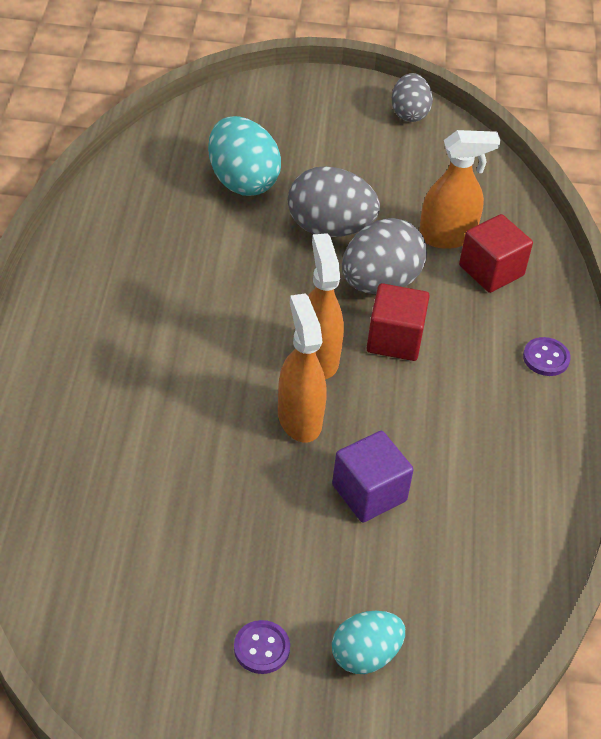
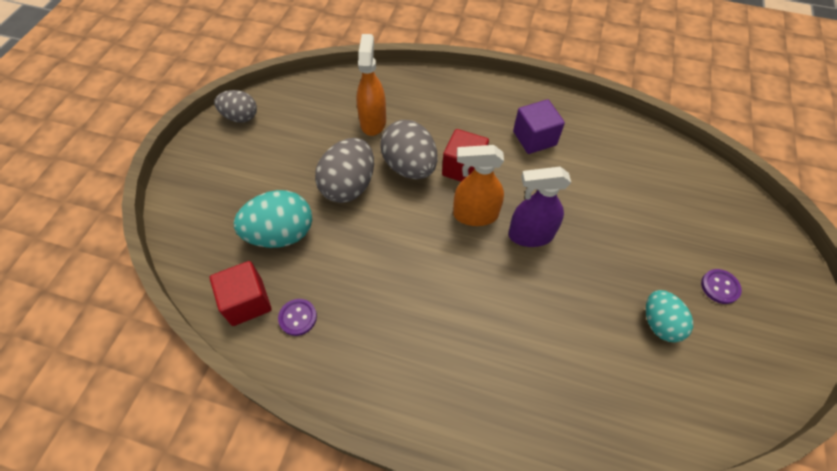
camera: 75 degrees left, 10 degrees up
(299, 418) = (530, 235): orange spray bottle -> purple spray bottle
(365, 655) = (716, 231): turquoise egg -> turquoise egg (659, 323)
(369, 493) = (593, 206): purple cube -> purple cube (534, 138)
(491, 270) = (409, 106): red cube -> red cube (247, 302)
(546, 358) = (487, 97): purple button -> purple button (298, 317)

